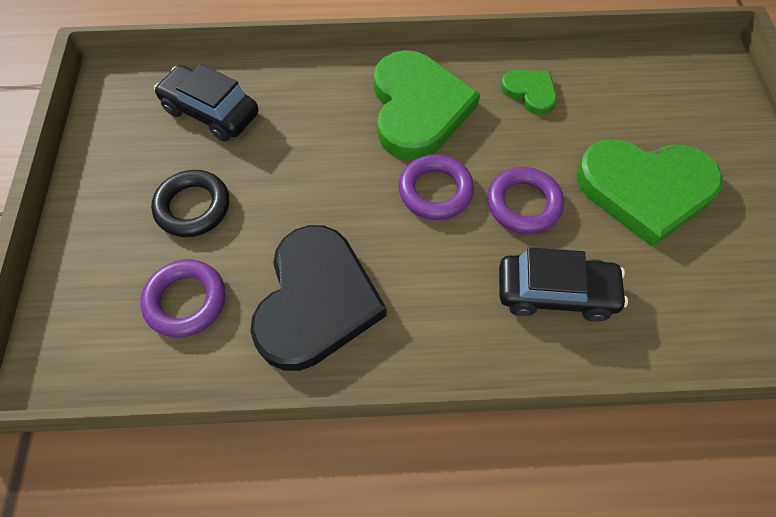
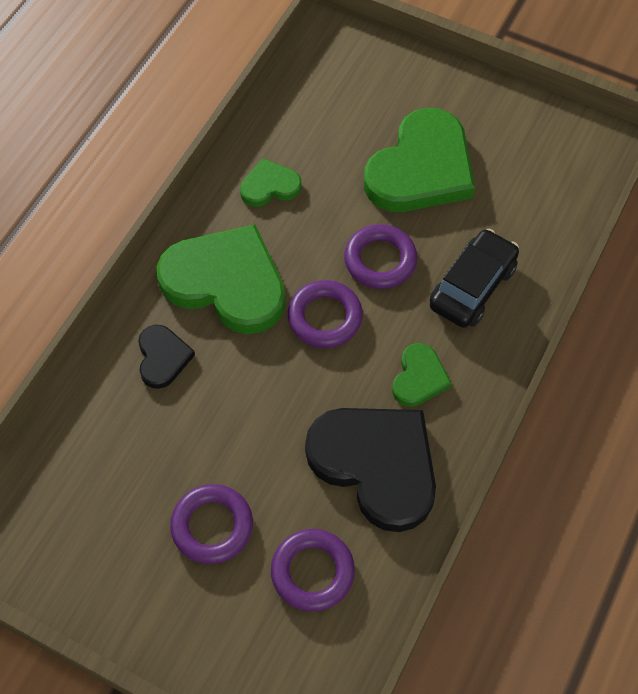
camera: 60 degrees left, 0 degrees up
(193, 207) = (212, 526): black ring -> purple ring
(211, 112) = (104, 463): black car -> none
(323, 102) = (162, 357): none -> black heart
(426, 294) = (419, 378): none -> green heart

